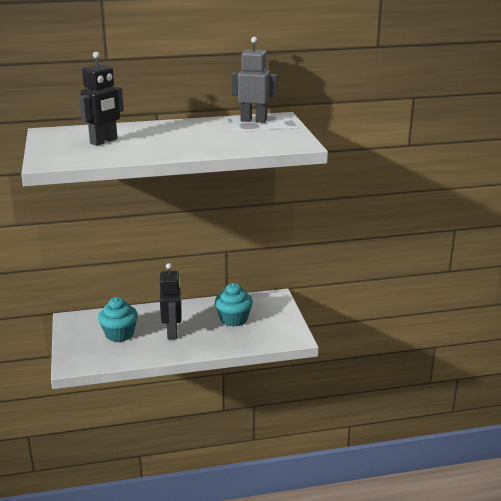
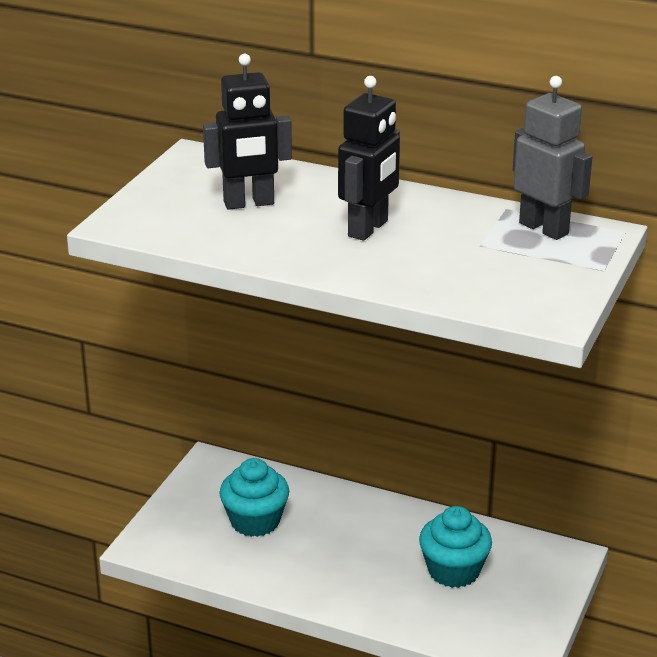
camera: 35 degrees right, 5 degrees up
(172, 332) = (335, 553): black robot -> black robot (368, 229)

